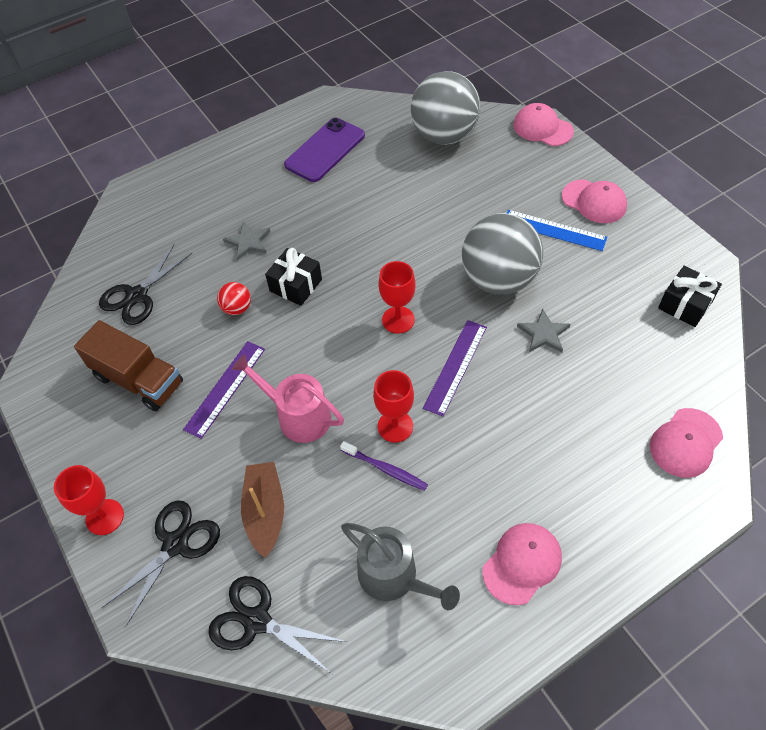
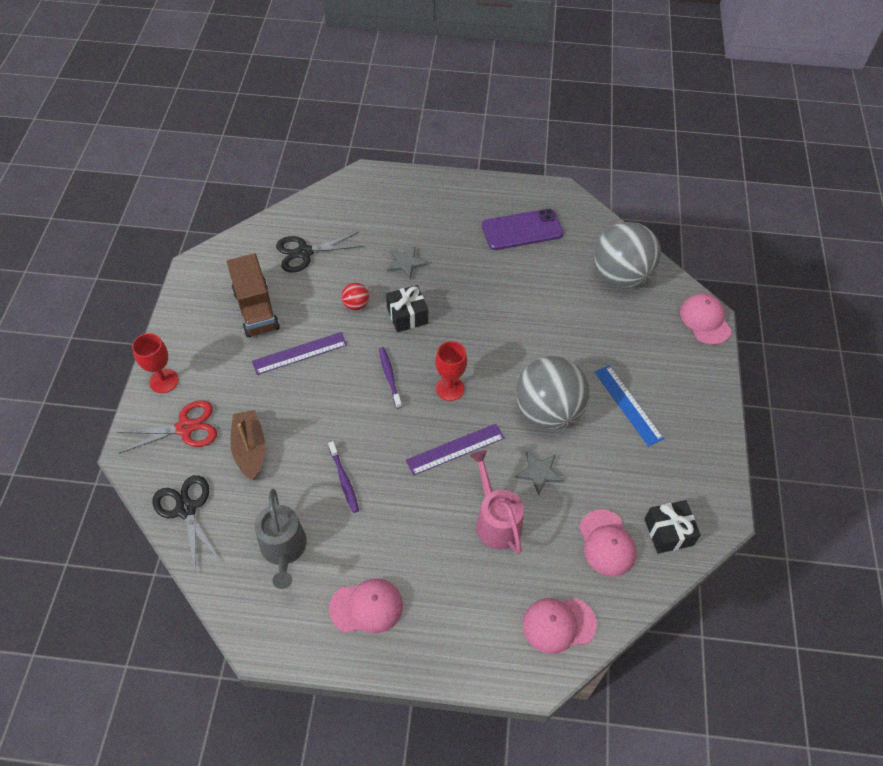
camera: 35 degrees right, 0 degrees up
(175, 544) = (185, 428): black scissors -> red scissors
(265, 512) = (250, 449): brown boat -> brown boat turned 45 degrees counterclockwise
(298, 416) = (325, 404): pink watering can -> pink watering can (496, 521)
(334, 348) = (389, 377): none -> purple toothbrush
(395, 426) = (377, 458): red goblet -> none
(594, 201) = (683, 405): pink cap -> pink cap (607, 543)

